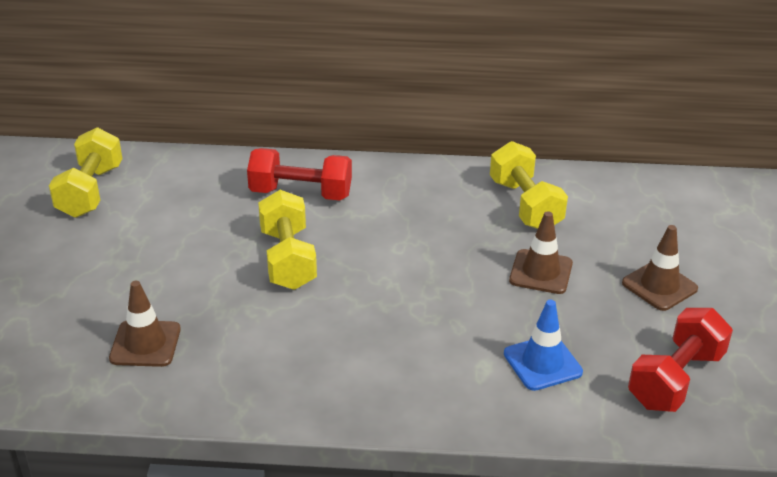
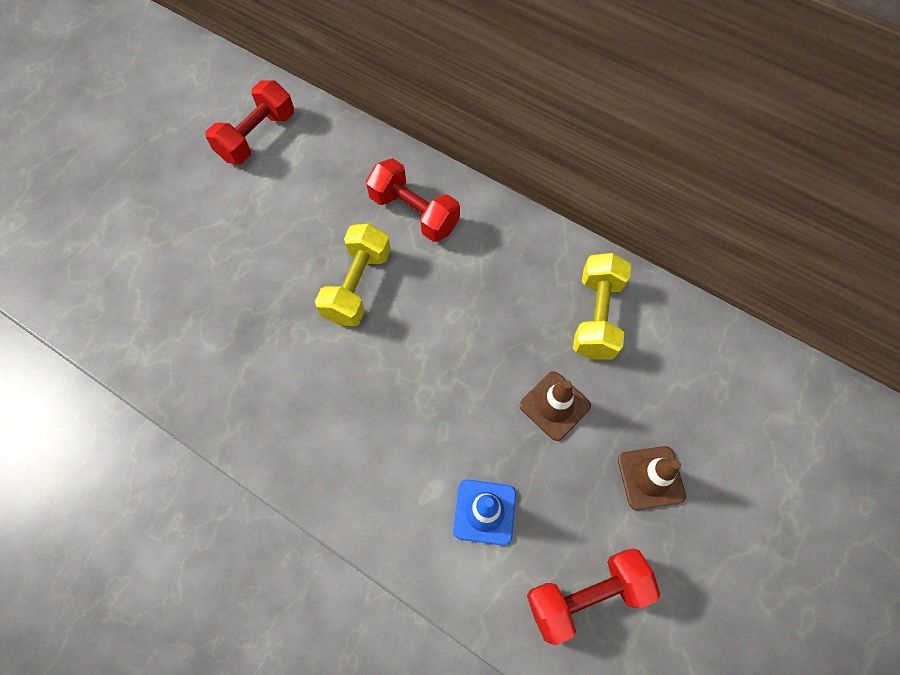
camera: 30 degrees right, 30 degrees up
(90, 191) = (257, 136): yellow dumbbell -> red dumbbell
(145, 344) = (201, 326): brown traffic cone -> none

